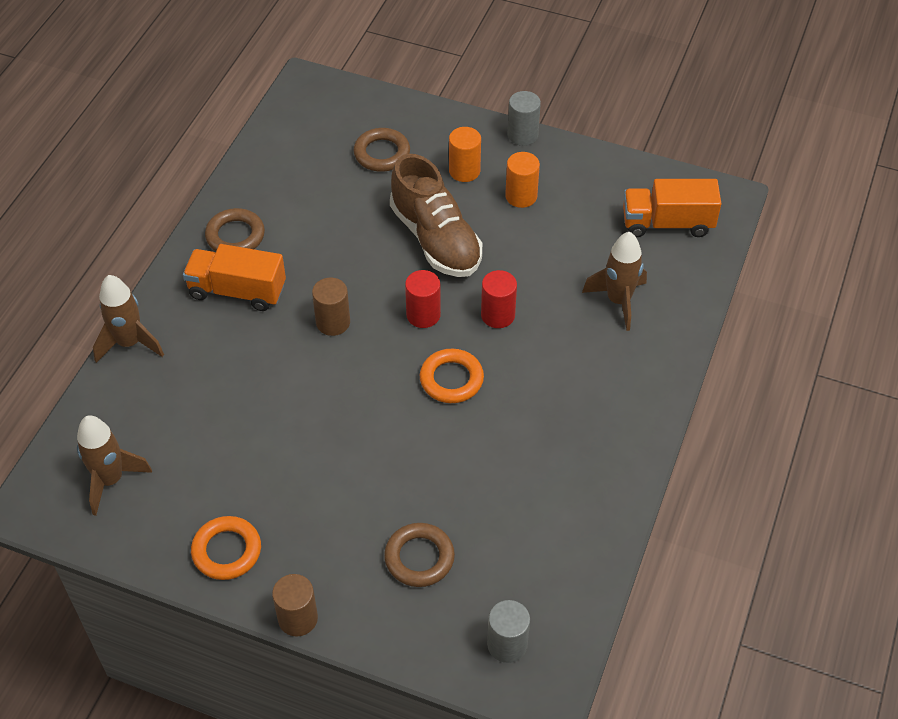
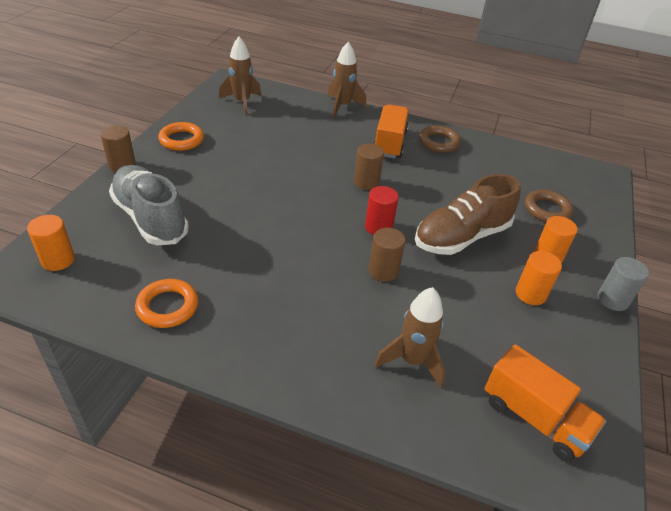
camera: 85 degrees right, 10 degrees down
(419, 558) = (150, 218): brown ring -> grey shoe
(451, 379) = (313, 240): orange ring -> orange ring (167, 306)
(498, 315) = (383, 271): red cylinder -> brown cylinder
(507, 644) = (58, 260): grey cylinder -> orange cylinder
(667, 223) = (534, 417): orange truck -> orange truck turned 135 degrees clockwise

